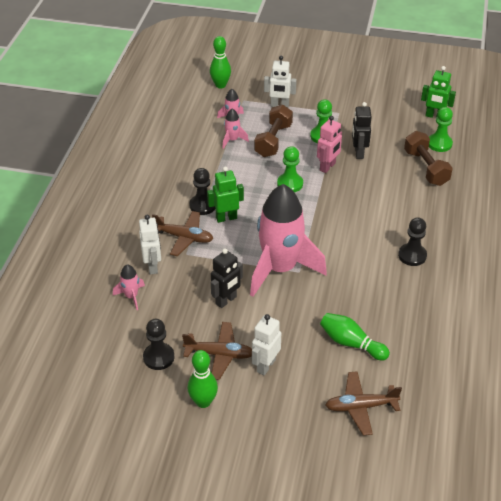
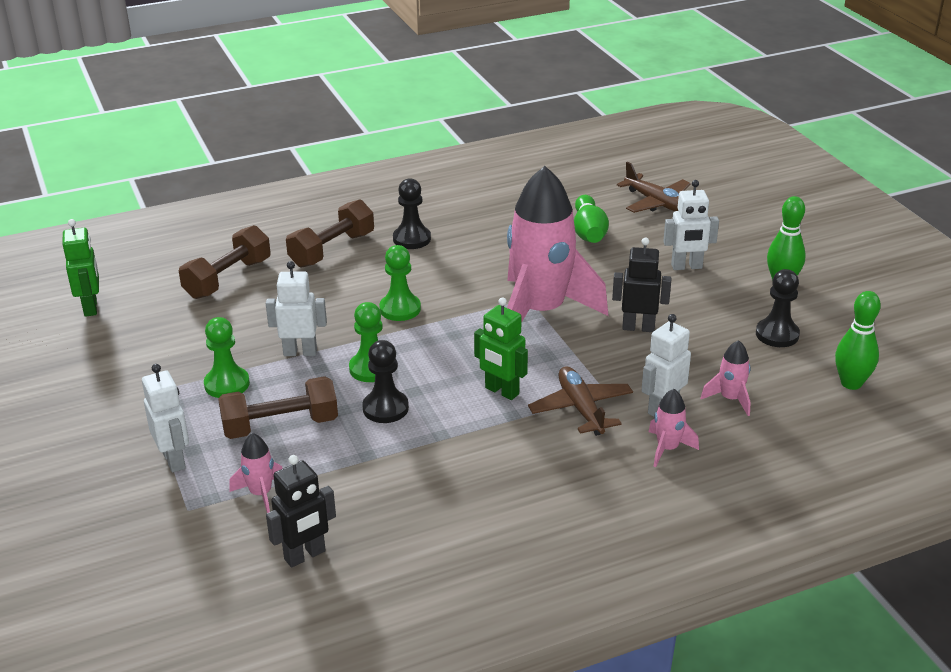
camera: 125 degrees left, 10 degrees down
(203, 205) = (501, 423): black pawn -> black pawn (385, 408)
(219, 354) = (715, 299): brown plane -> none
(220, 85) = (158, 561): green bowling pin -> green bowling pin (851, 383)
(232, 140) = (317, 467): pink rocket -> pink rocket (667, 449)
(327, 167) = (300, 352): pink robot -> white robot
(358, 153) = (241, 339): black robot -> black robot (305, 556)
(426, 217) = (332, 250): none -> brown dumbbell
(439, 144) = (160, 285): green pawn -> green pawn (400, 309)

